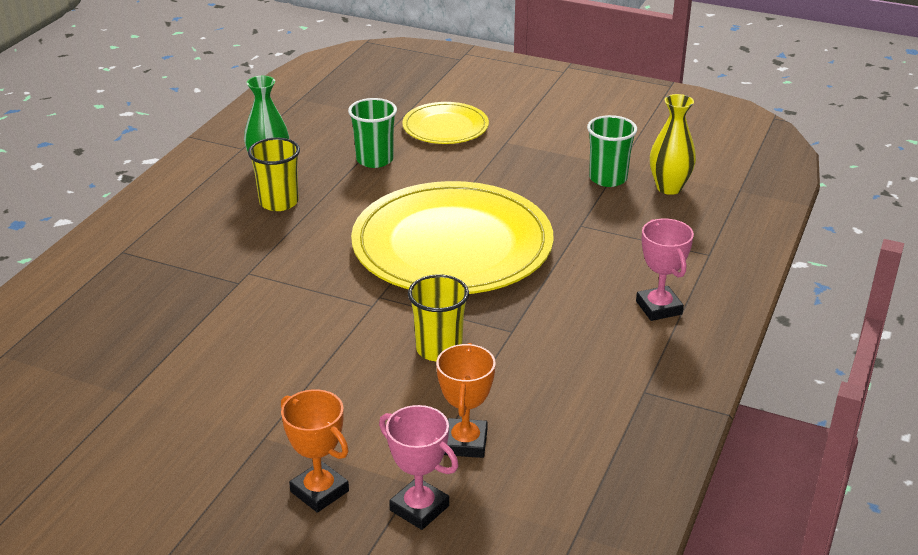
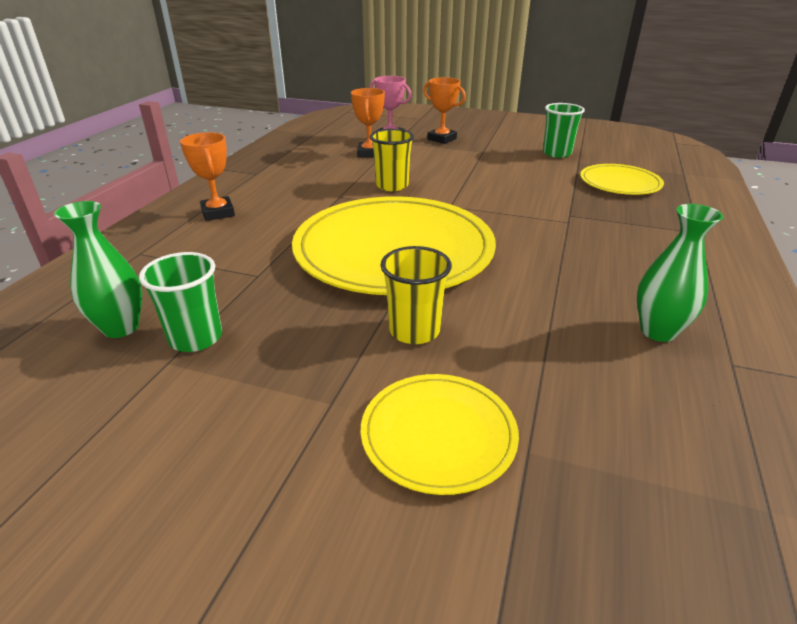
camera: 175 degrees right, 0 degrees up
(118, 338) = (620, 183): none -> yellow plate
(279, 202) = (600, 284): yellow cup -> yellow cup (414, 331)
(374, 160) = (524, 352): green cup -> green cup (557, 153)
(659, 308) = (218, 213): pink trophy -> orange trophy
(669, 188) = (121, 327): yellow vase -> green vase

